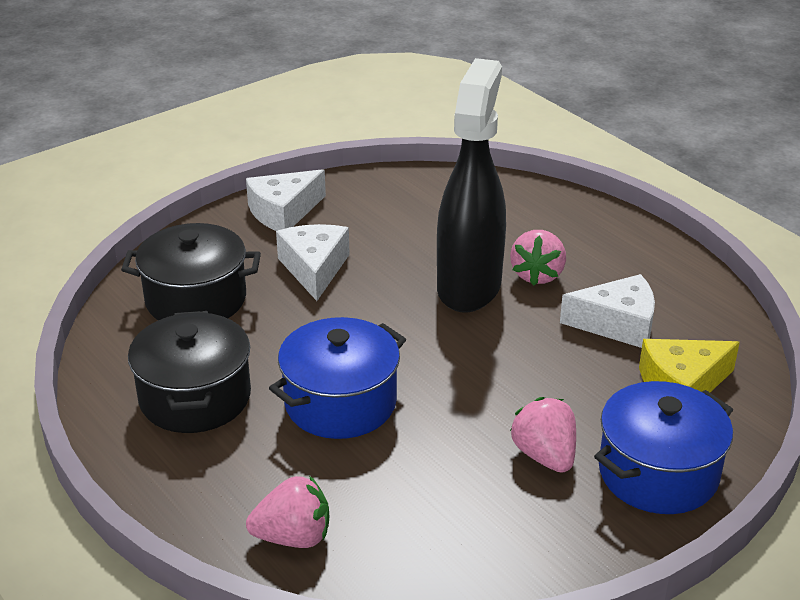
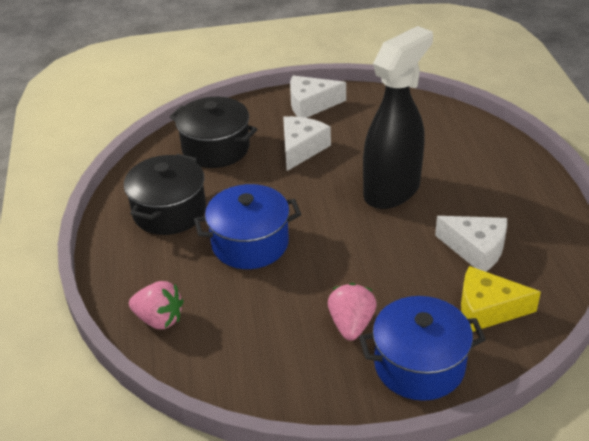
camera: 30 degrees right, 5 degrees up
(537, 275) = (446, 196): pink strawberry -> none

